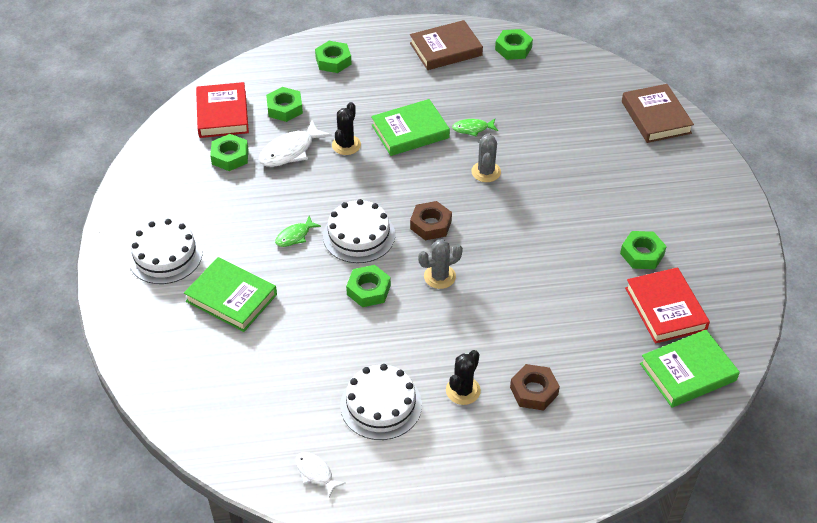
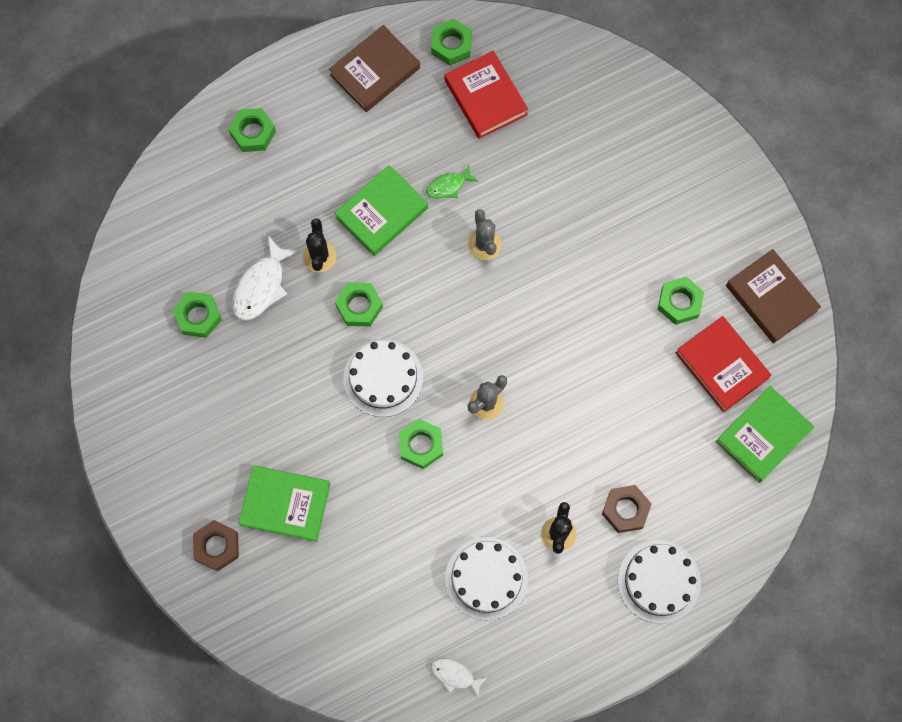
camera: 20 degrees left, 25 degrees up
(165, 255) = (191, 475): white cake -> white cake (659, 581)
(222, 114) = (161, 257): red book -> red book (485, 97)
(284, 108) = (228, 225): green nut -> green nut (359, 306)
(295, 236) = (317, 402): green fish -> none
(431, 225) = (452, 337): brown nut -> brown nut (217, 546)
(656, 117) = (640, 102): brown book -> brown book (771, 298)

